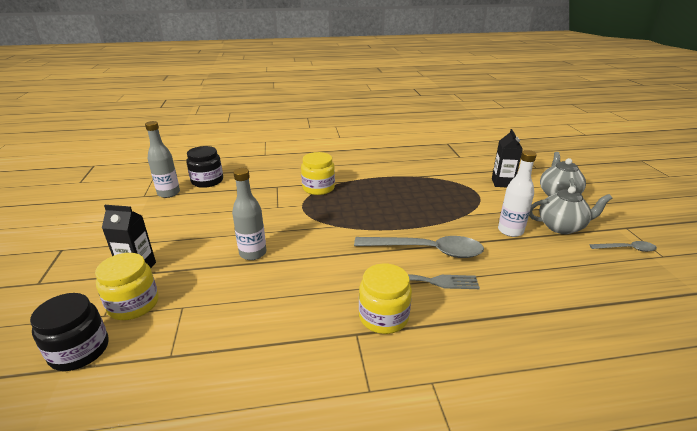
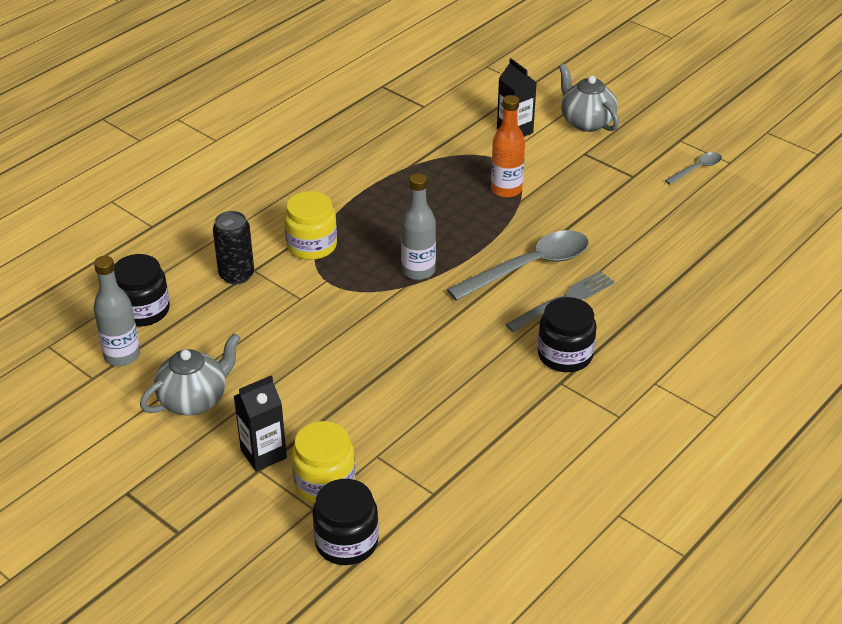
camera: 40 degrees left, 10 degrees up
(253, 253) = (361, 367): grey bottle -> grey bottle (418, 271)
(266, 185) = (236, 275): none -> black can
(383, 317) = (565, 355): yellow jar -> black jar
(462, 206) = (506, 190): none -> orange bottle
(510, 231) = (582, 199): white bottle -> none
(561, 227) = (624, 169): grey teapot -> grey teapot (194, 400)

